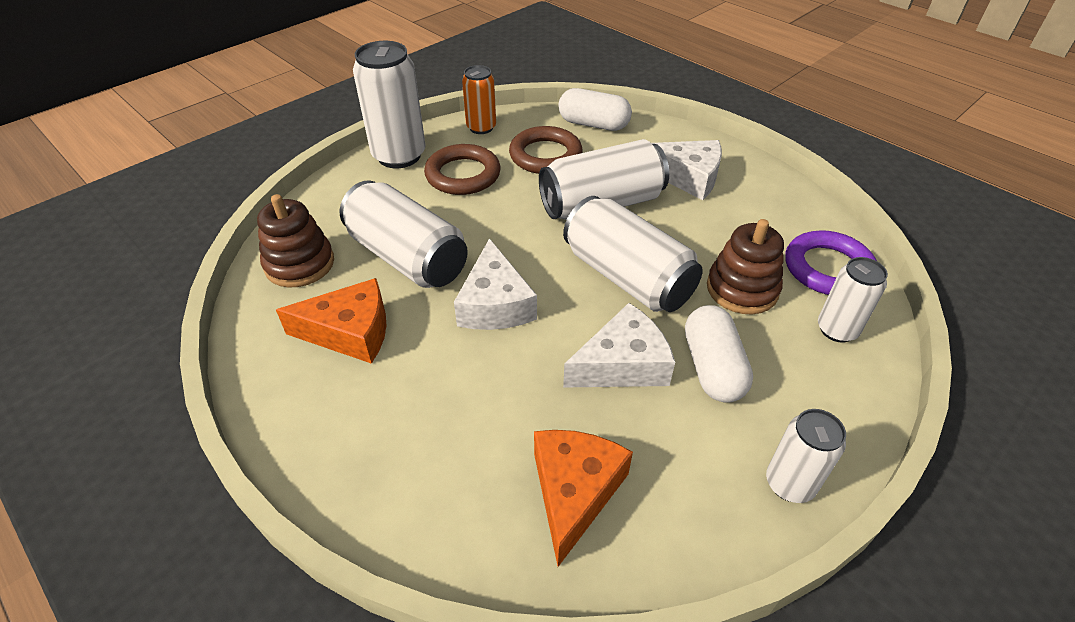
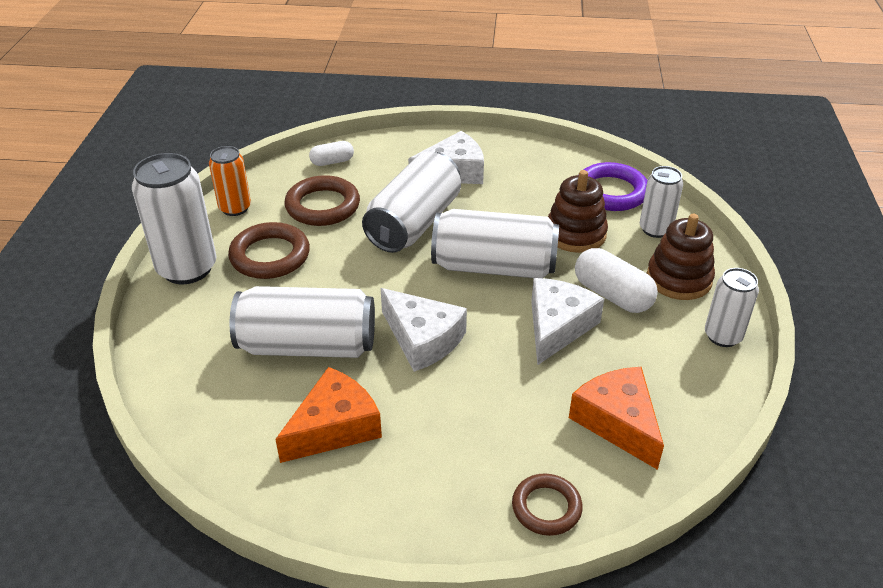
camera: 40 degrees left, 5 degrees down
(299, 264) = (215, 405): brown stacking toy -> brown stacking toy (679, 279)
(419, 521) = (546, 507): none -> brown ring
(593, 124) = (332, 162): white capsule -> white capsule, size x0.60

